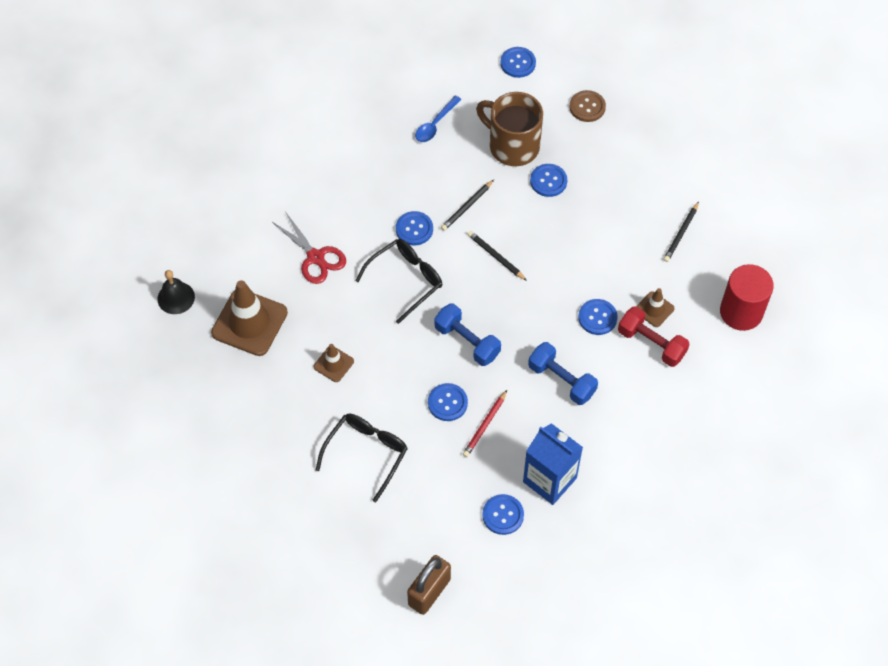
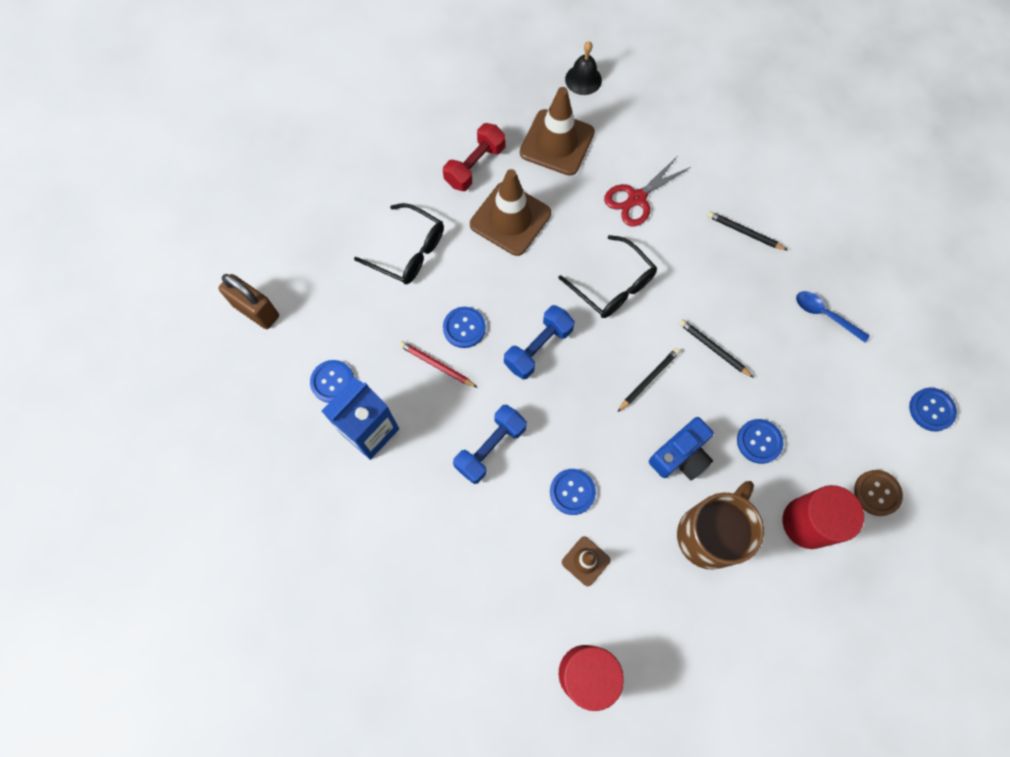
camera: 90 degrees right, 10 degrees up
(333, 364) = (510, 219): brown traffic cone -> brown traffic cone, size x1.97
(414, 229) = (679, 293): blue button -> none
(512, 146) = (805, 400): brown mug -> brown mug (709, 534)
(562, 237) = (680, 456): none -> blue camera
(613, 155) = (807, 523): none -> red cylinder
(651, 343) = (538, 554): red dumbbell -> red dumbbell (475, 166)
(681, 234) = (696, 603): black pencil -> black pencil (744, 232)

